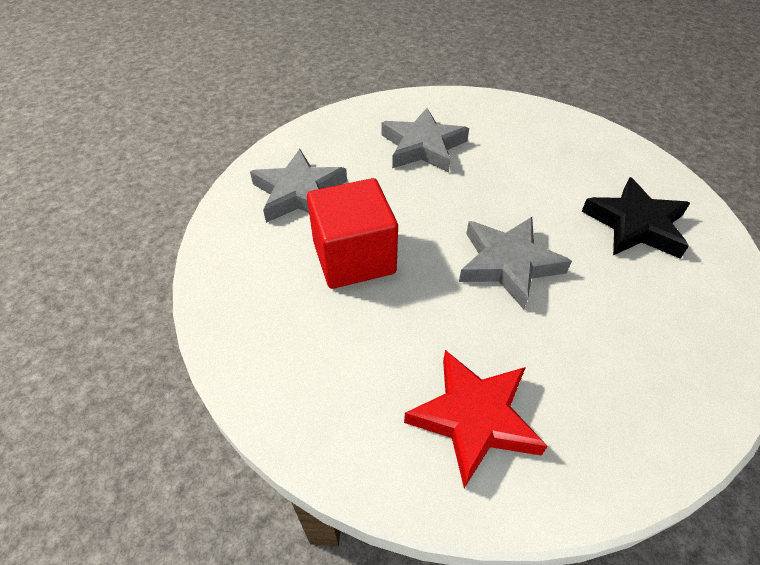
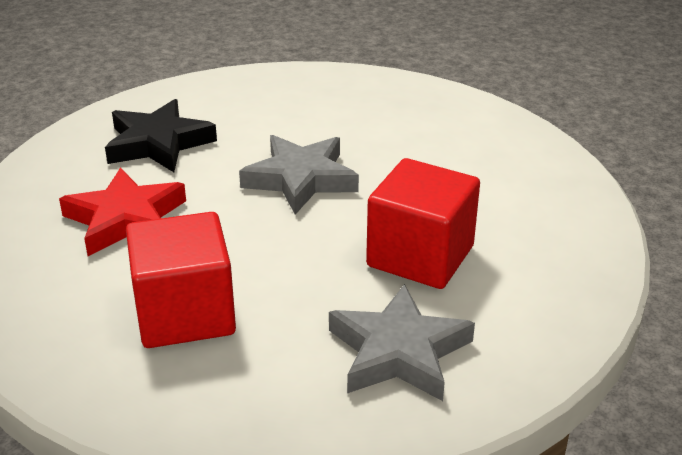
camera: 135 degrees left, 15 degrees down
(423, 146) = (185, 314): grey star -> red cube
(474, 418) = (458, 136): red star -> red star (126, 219)

